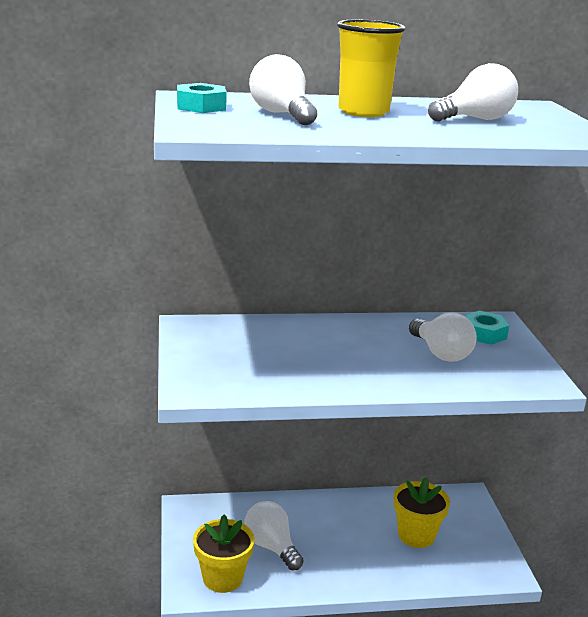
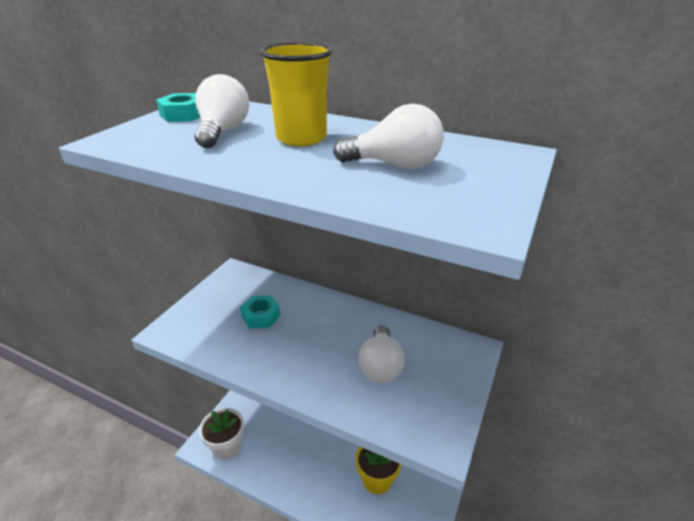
camera: 35 degrees right, 10 degrees up
(222, 578) = (227, 447): yellow flower pot -> white flower pot
(271, 547) = (275, 438): white light bulb -> none
(484, 334) = (444, 358): turquoise nut -> turquoise nut (261, 316)

